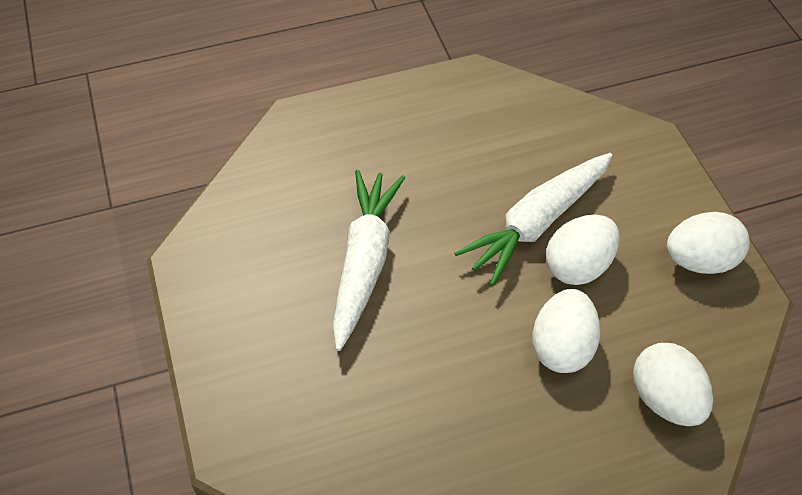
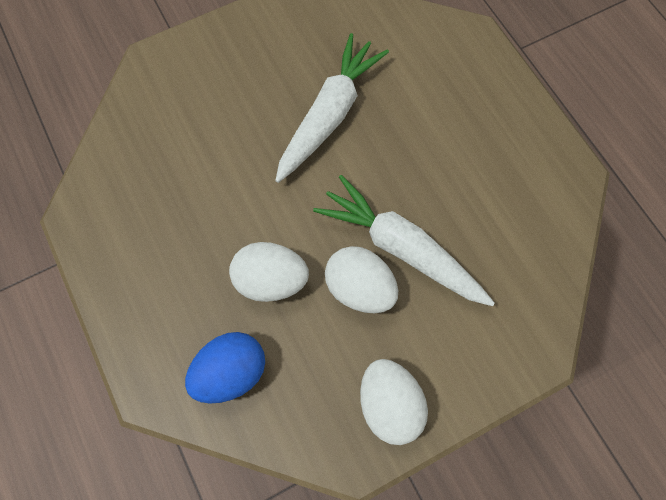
camera: 80 degrees right, 15 degrees up
(364, 262) = (329, 115): white carrot -> white carrot turned 60 degrees counterclockwise
(665, 399) = (231, 372): white egg -> blue egg

